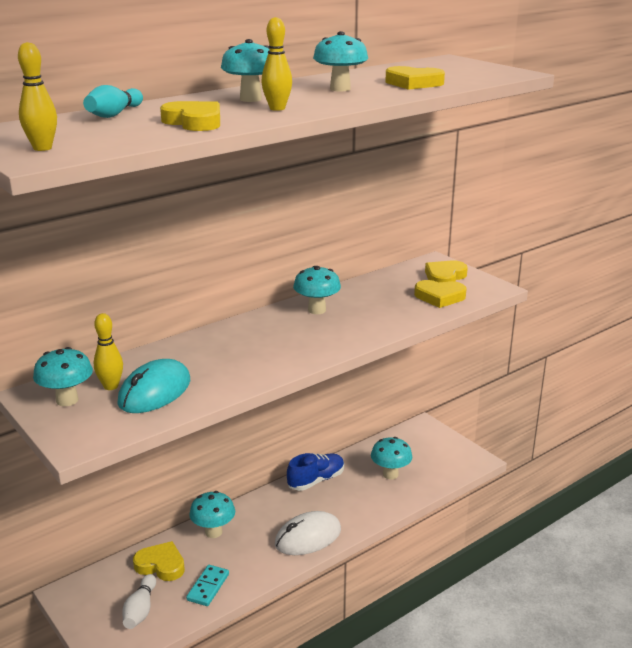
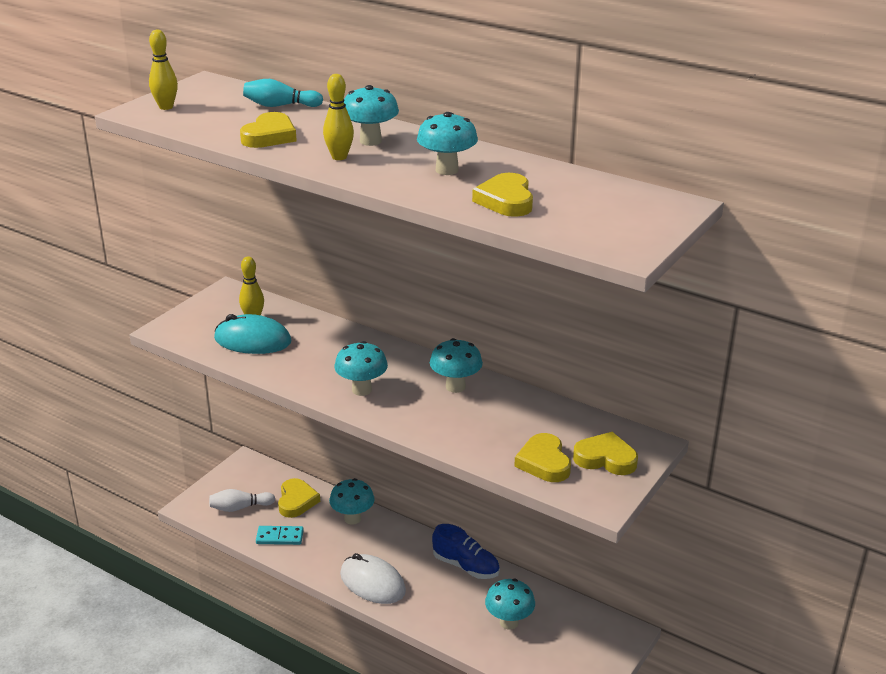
camera: 70 degrees right, 5 degrees up
(67, 400) = (224, 307): turquoise mushroom -> turquoise mushroom (361, 390)

